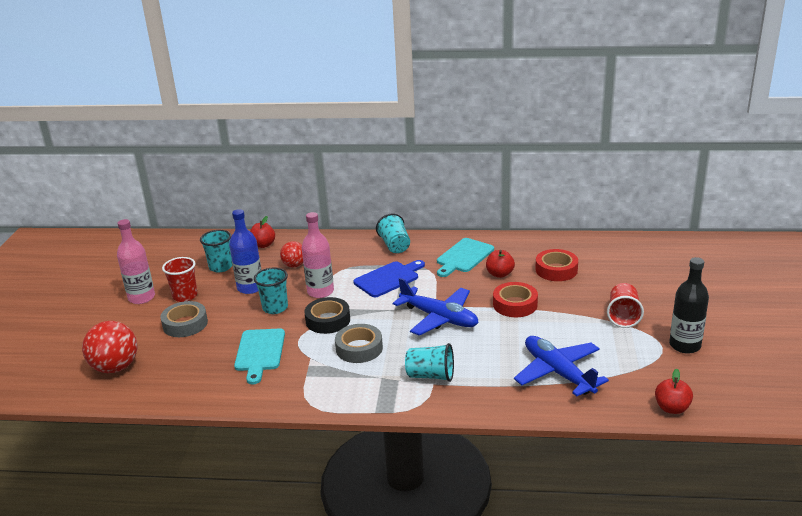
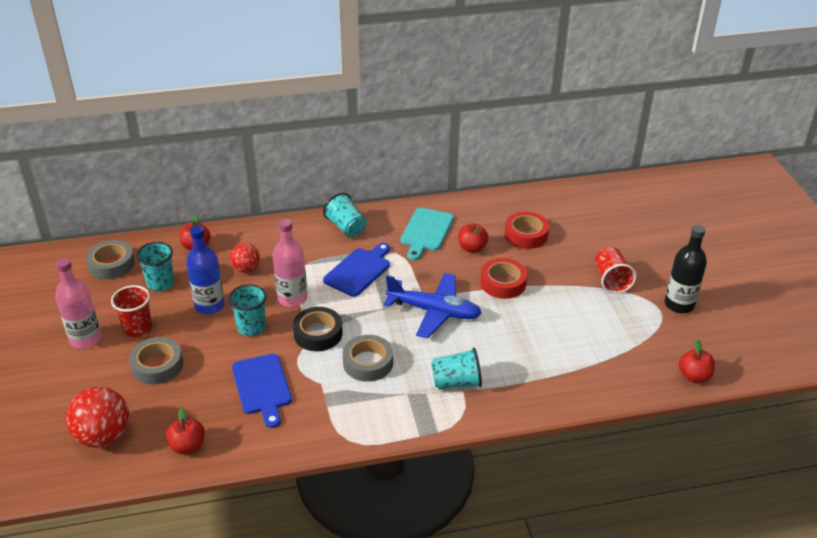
camera: 20 degrees left, 10 degrees up
(175, 386) = (188, 446): none -> red apple
(191, 249) = (111, 264): none -> grey tape
(259, 352) = (262, 387): turquoise cutting board -> blue cutting board
(558, 372) = (577, 356): blue plane -> none

